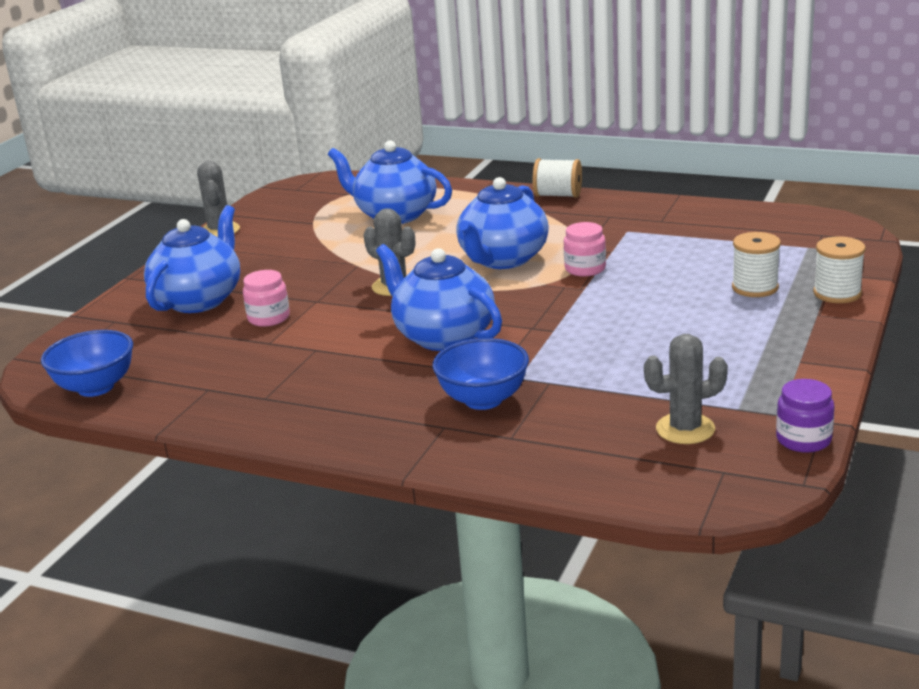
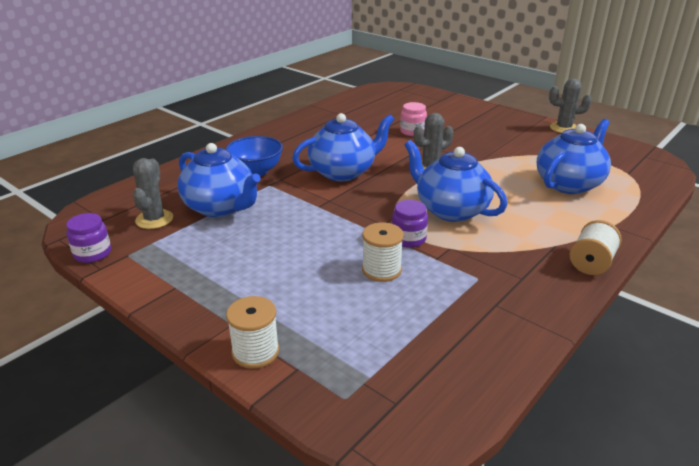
camera: 105 degrees right, 5 degrees up
(96, 387) = (367, 95): blue bowl -> none
(199, 300) = (452, 118): blue teapot -> blue teapot (221, 207)
(585, 269) = (408, 239): pink jar -> purple jar
(755, 287) = (307, 309): white spool -> white spool (381, 270)

